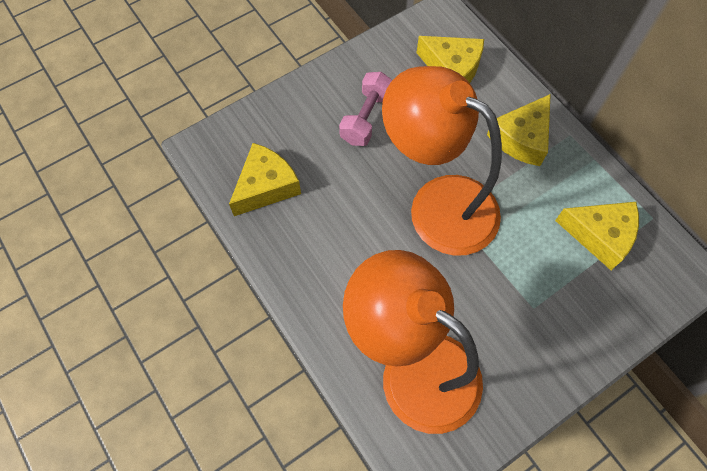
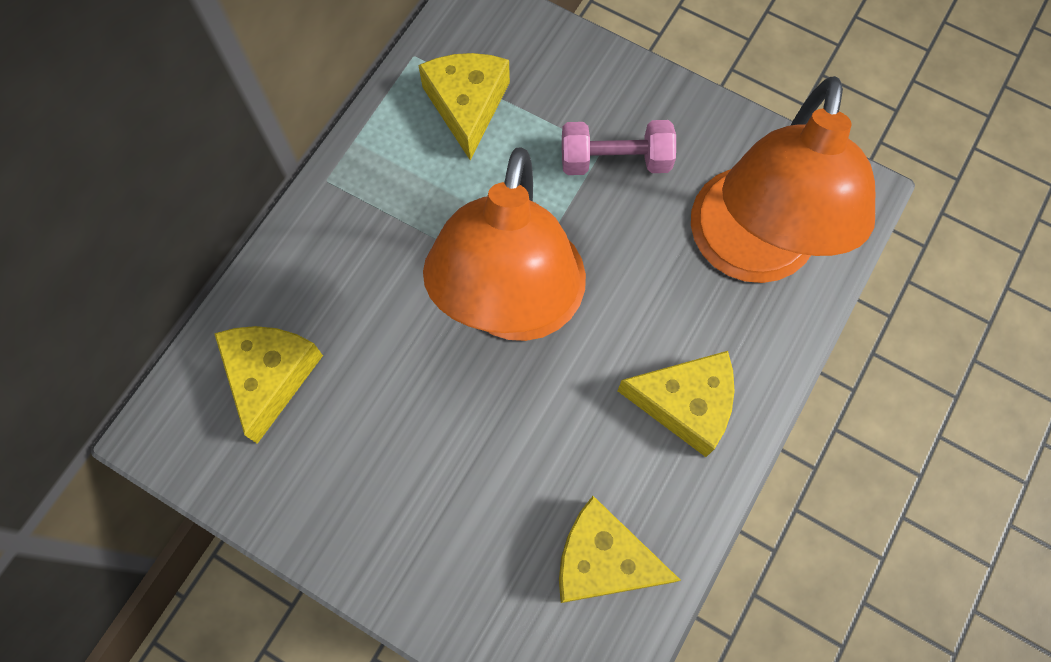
camera: 115 degrees left, 5 degrees up
(366, 118) = (416, 466): pink dumbbell -> pink dumbbell (615, 160)
(521, 138) = (358, 238): yellow cheese -> yellow cheese (685, 404)

